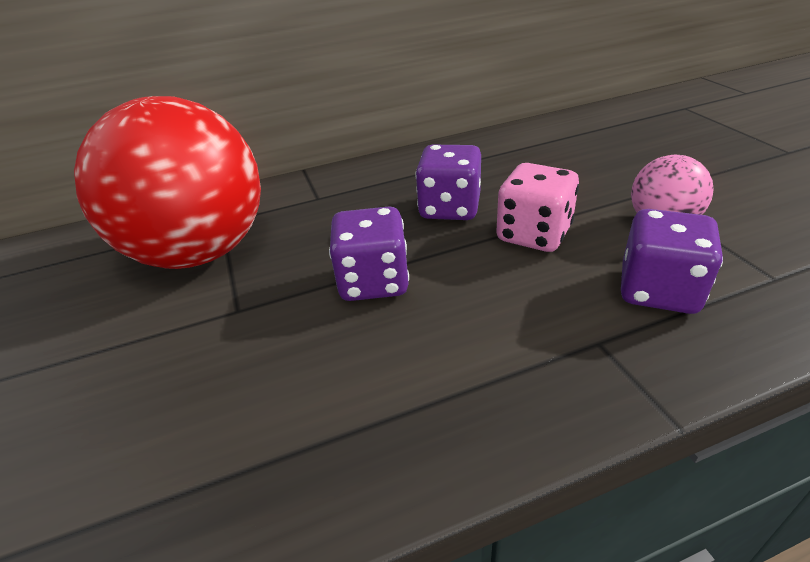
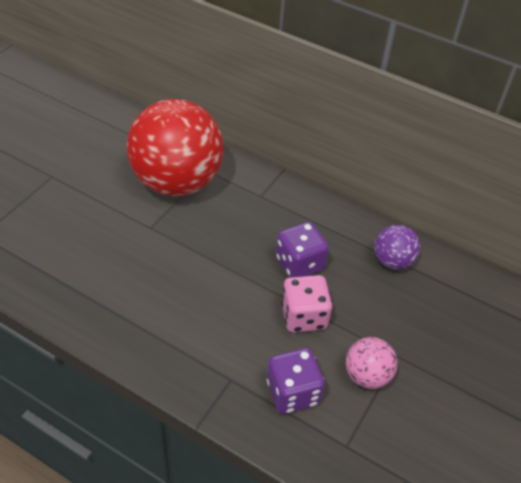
camera: 45 degrees right, 10 degrees up
(373, 281) = (208, 267): purple dice -> none
(507, 153) = (392, 261): none -> purple ball

